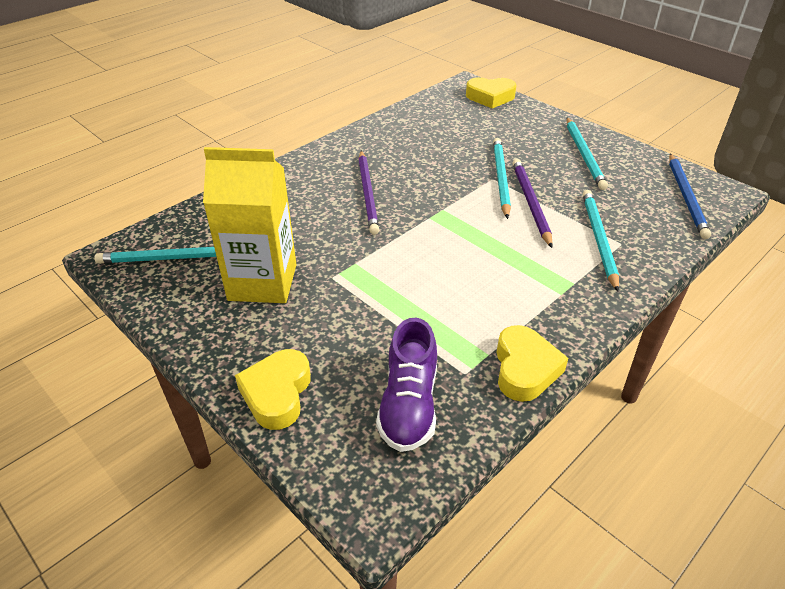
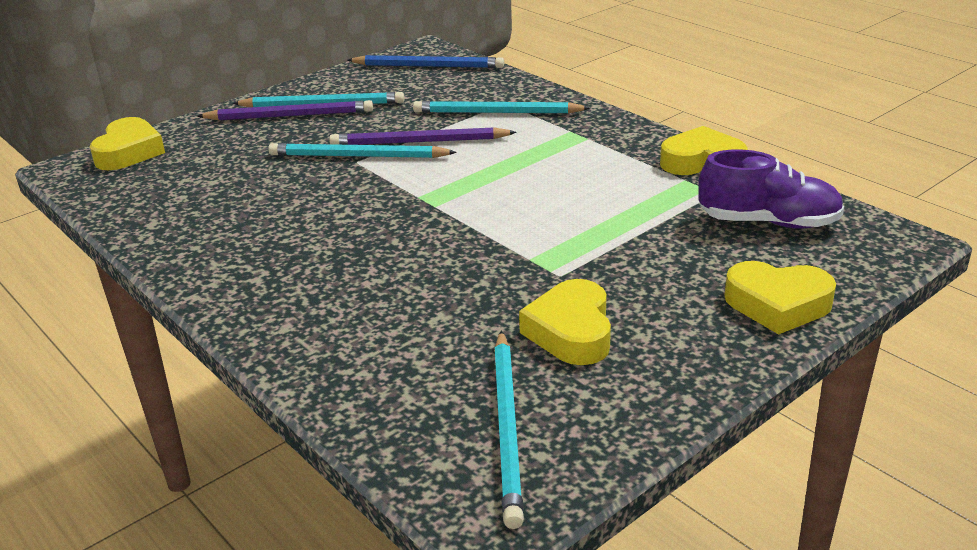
camera: 85 degrees left, 10 degrees down
(262, 282) = (571, 331): yellow carton -> yellow heart
(368, 193) = (364, 251): purple pencil -> purple pencil (290, 115)

